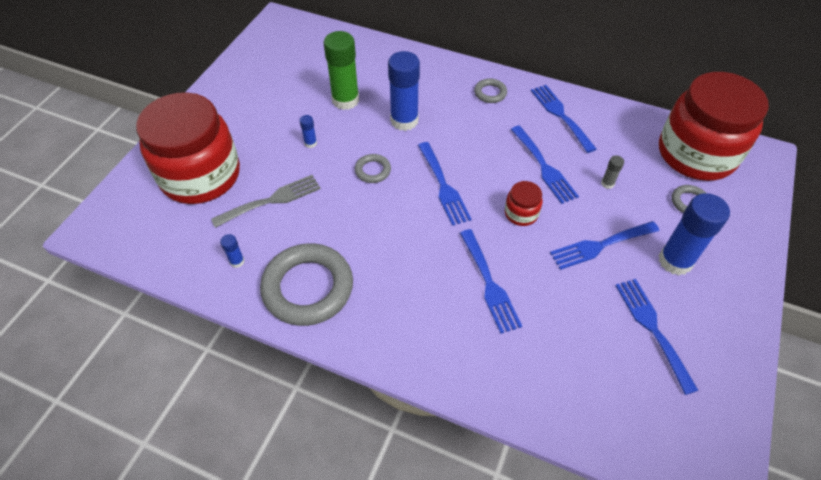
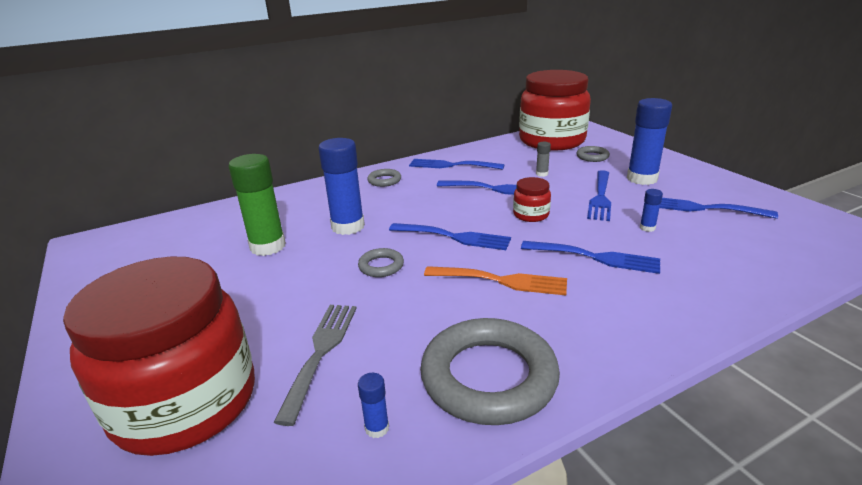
camera: 50 degrees left, 25 degrees down
(310, 143) = (284, 289): blue glue stick -> blue glue stick (647, 228)
(410, 243) = (501, 281): none -> orange fork

